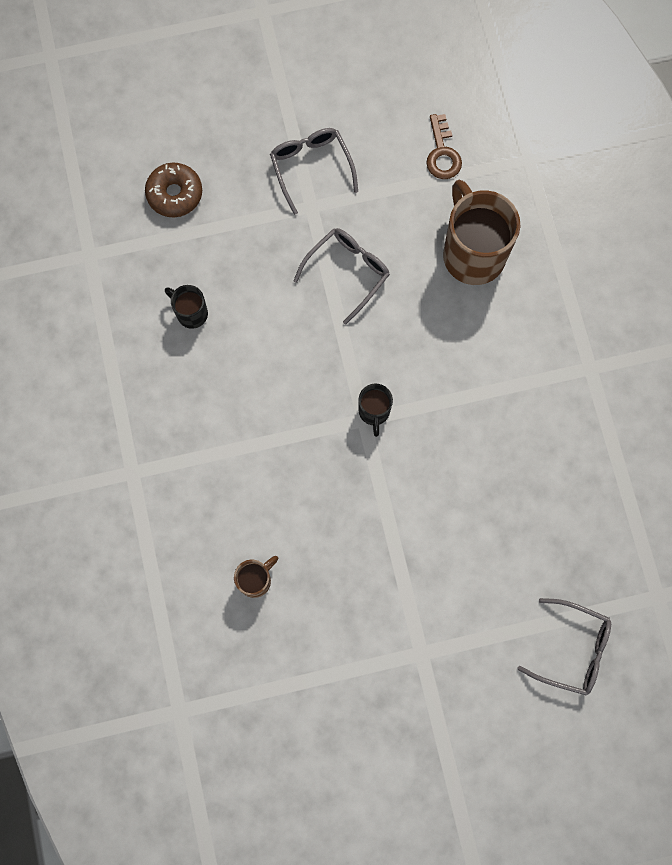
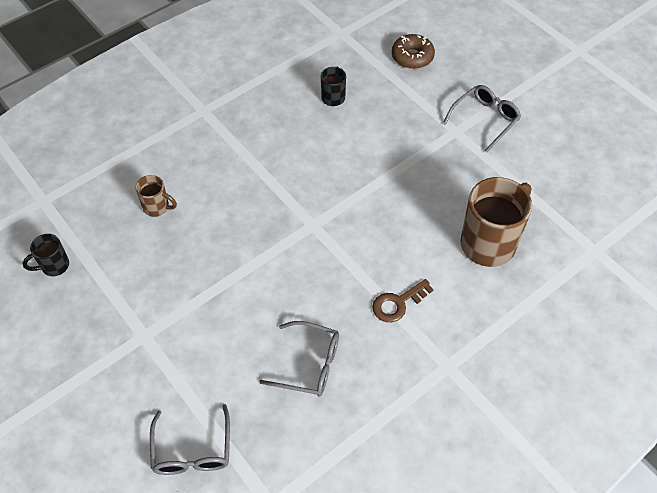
camera: 65 degrees right, 20 degrees down
(348, 272) = (421, 171): grey glasses -> grey glasses (310, 364)
(374, 412) = (322, 229): black mug -> black mug (54, 266)
(442, 153) = (555, 192): brown key -> brown key (398, 303)

